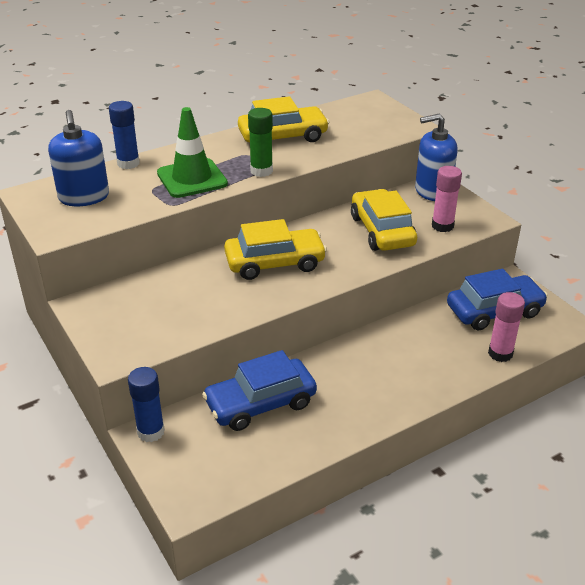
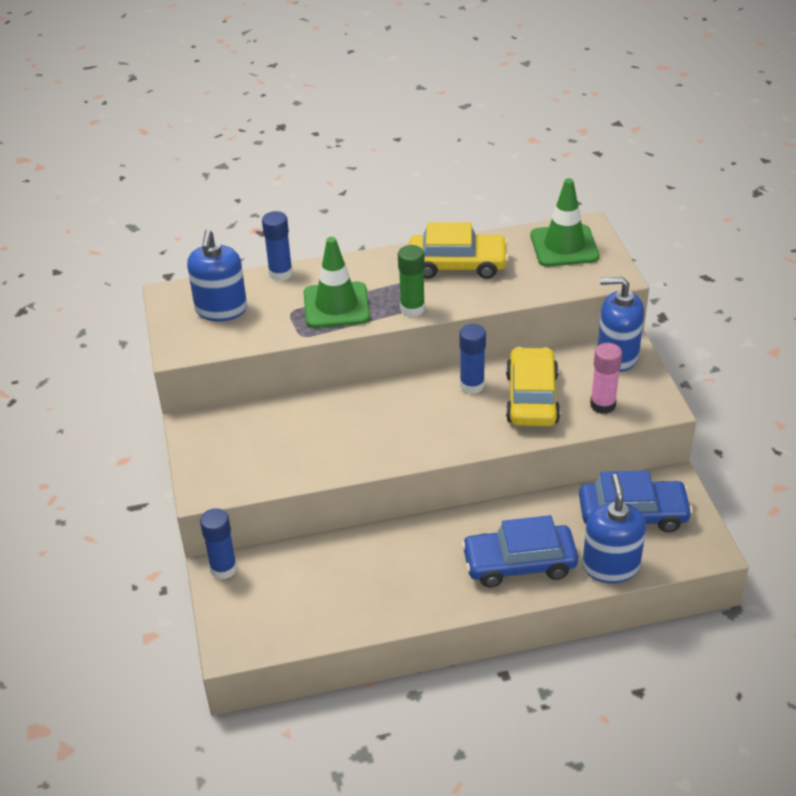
camera: 20 degrees right, 5 degrees up
(260, 403) = (337, 564): blue car -> blue car (519, 564)
(275, 263) = (399, 415): yellow car -> none
(326, 230) = (472, 385): none -> blue glue stick
(363, 113) = (564, 246): none -> green traffic cone
(500, 353) = (610, 566): pink glue stick -> blue soap dispenser

